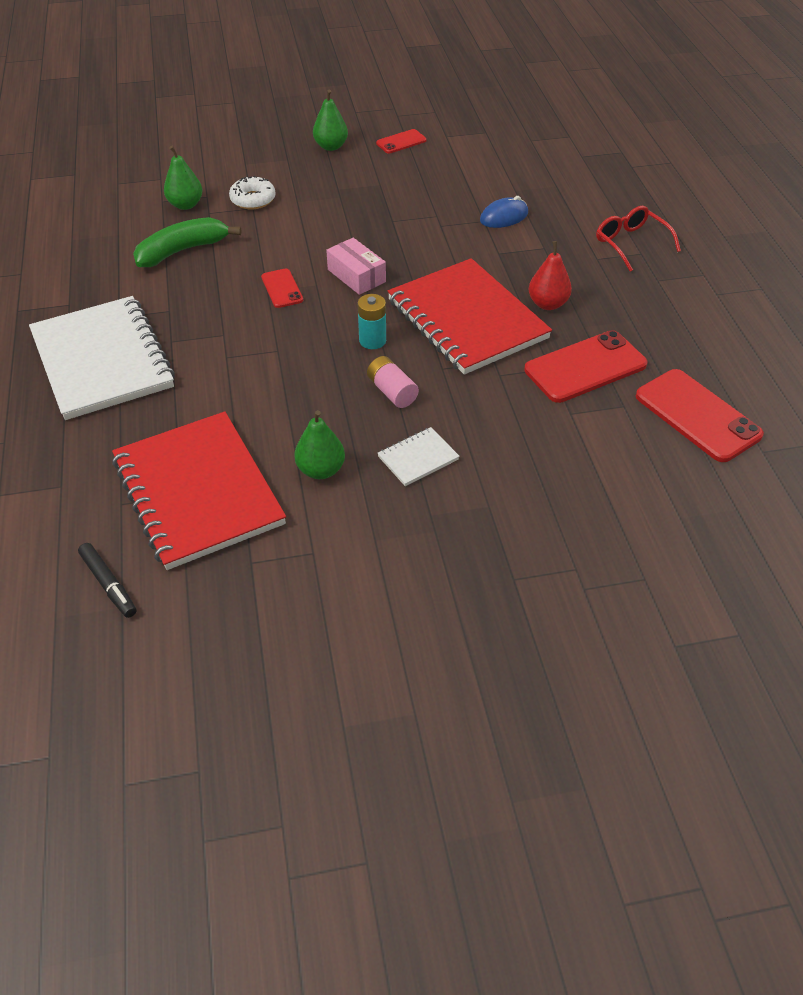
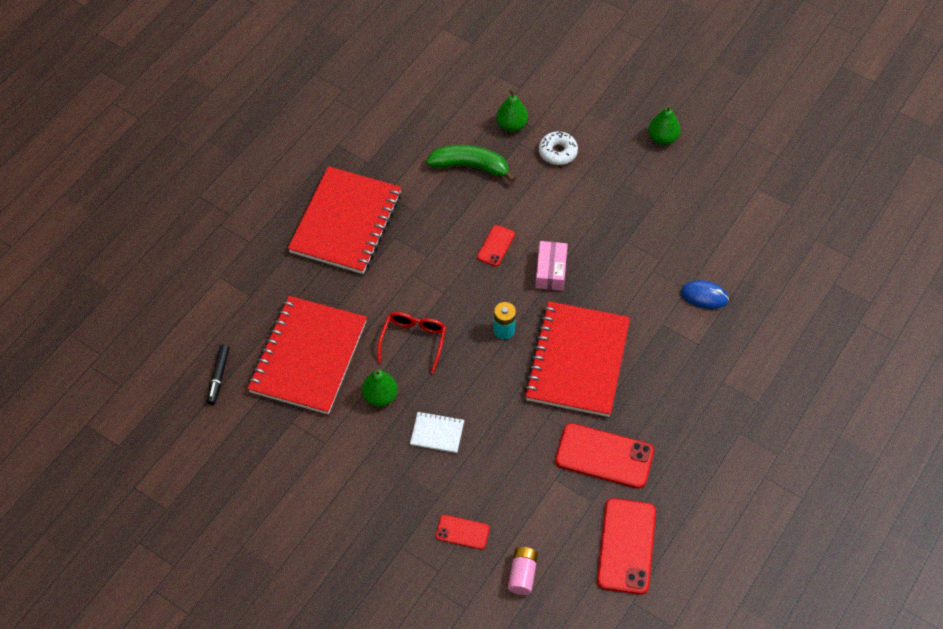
camera: 45 degrees right, 10 degrees up
(103, 360) = (346, 222): white notebook -> red notebook
(392, 392) = (473, 377): pink battery -> pink battery (522, 574)
(401, 142) = (717, 170): red phone -> red phone (462, 532)
(548, 304) = (642, 391): red pear -> none
(630, 243) = (762, 388): red glasses -> red glasses (413, 340)

